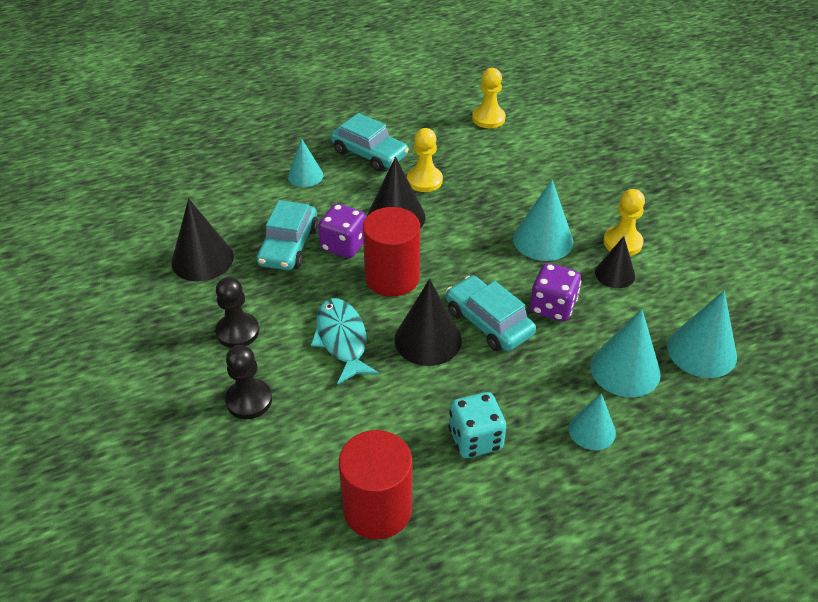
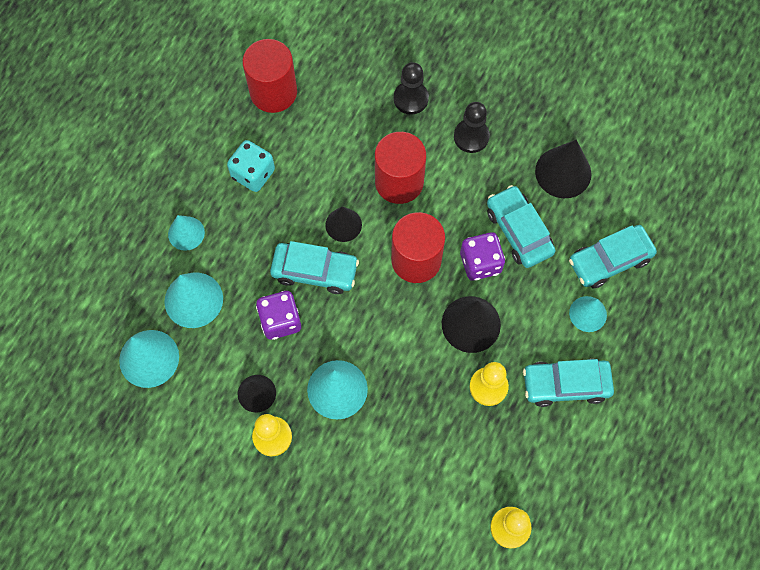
camera: 140 degrees right, 25 degrees up
(249, 191) = (609, 260): none -> turquoise car
(342, 340) = (399, 182): turquoise fish -> red cylinder
(428, 340) = (343, 224): black cone -> black cone, size x0.64

